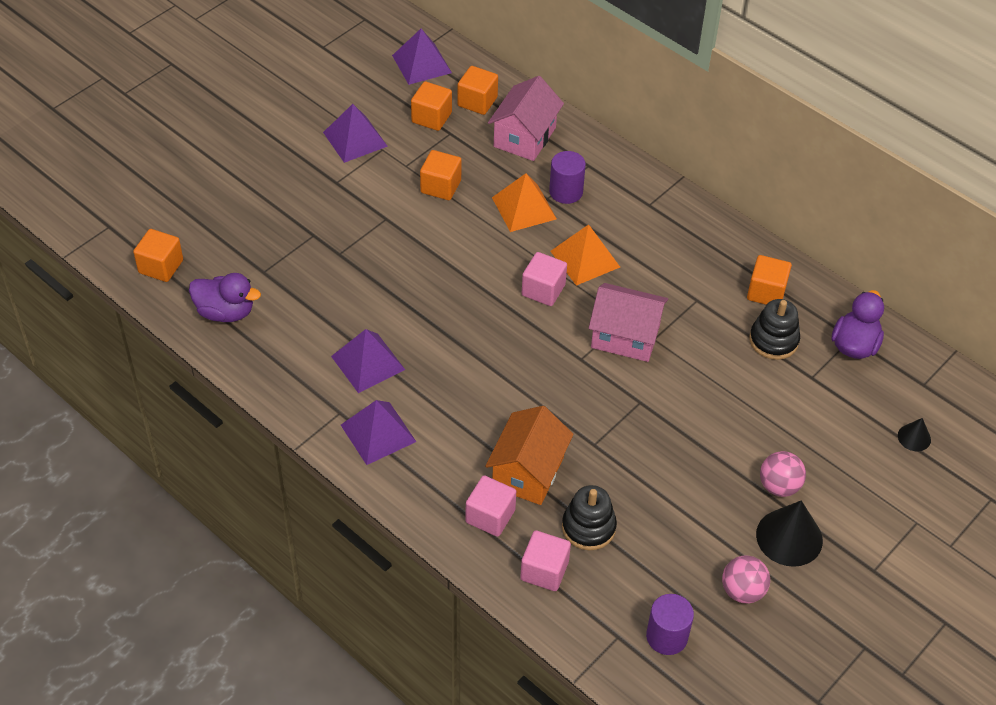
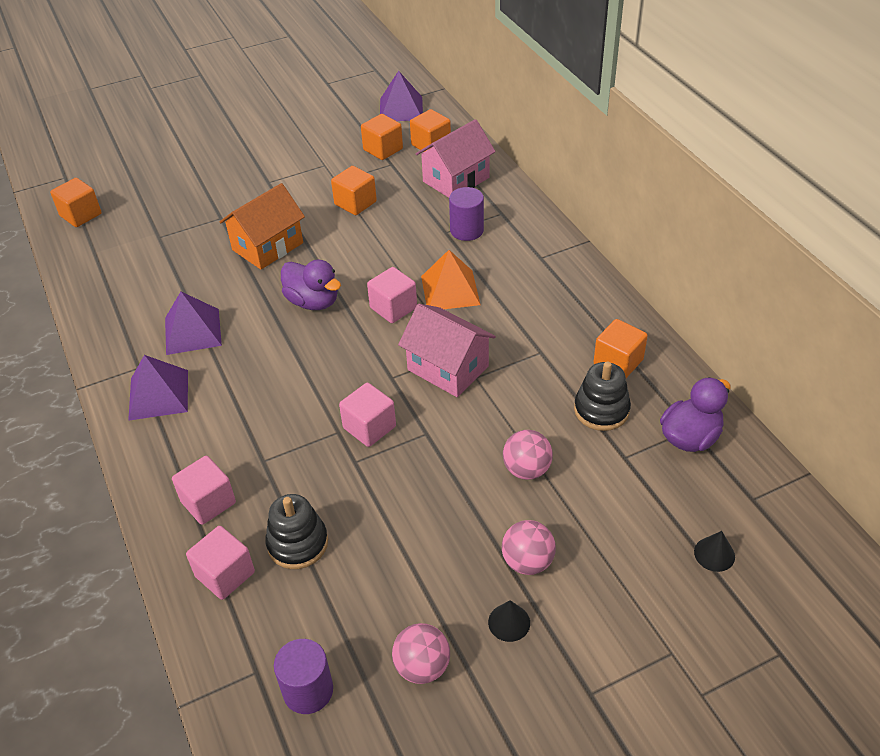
camera: 25 degrees right, 5 degrees down
(225, 312) = (104, 261): purple duck -> purple duck (313, 301)
(355, 139) = (306, 153): purple pyramid -> none
(524, 208) = (419, 235): orange pyramid -> none
(528, 472) = (272, 470): orange house -> orange house (267, 246)
(588, 410) = (369, 427): none -> pink cube
(739, 410) = (526, 469): none -> pink ball
(789, 537) = (509, 622): black cone -> black cone, size x0.52

